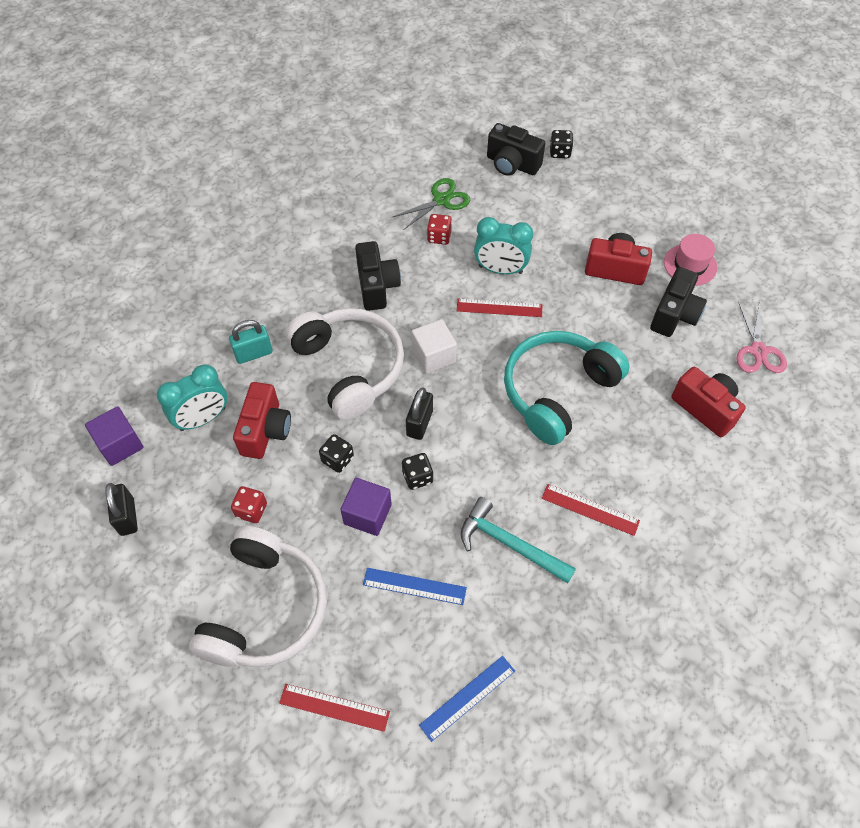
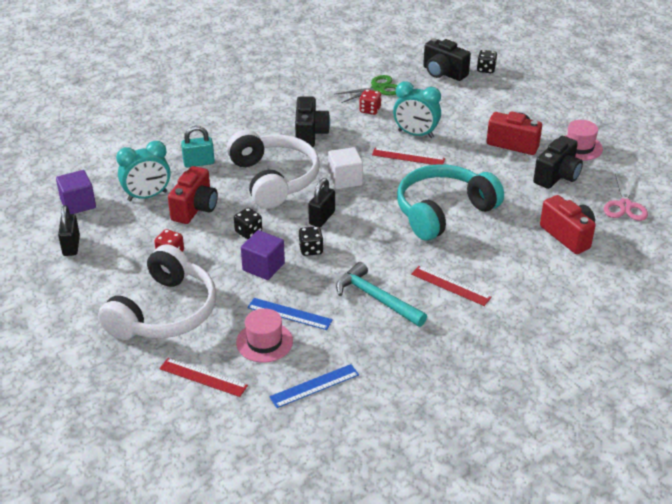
camera: 10 degrees right, 20 degrees down
(394, 637) = (264, 342): none -> pink hat

